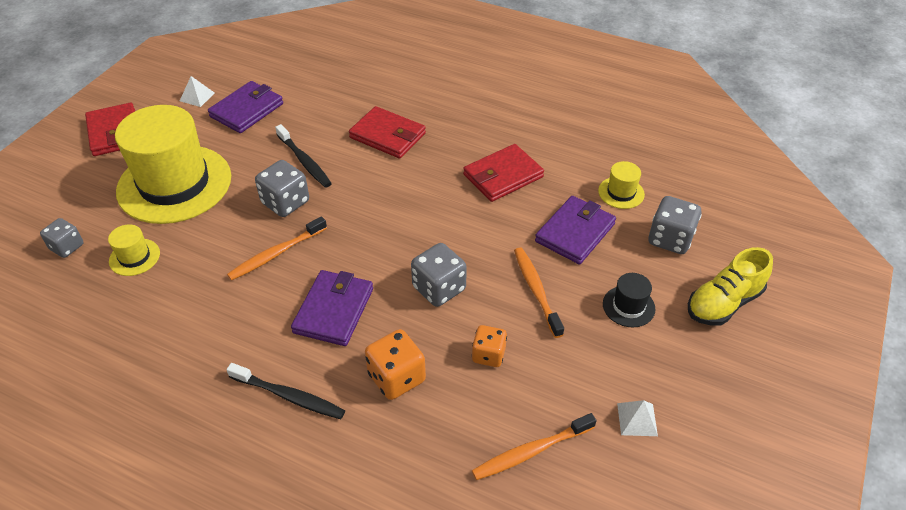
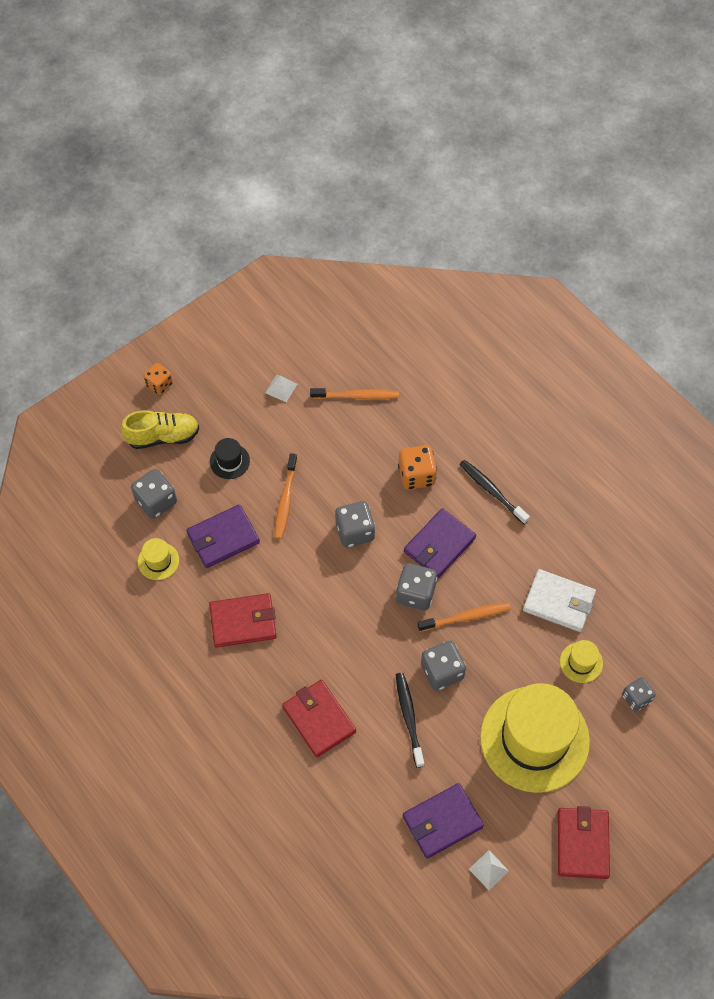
camera: 155 degrees left, 15 degrees up
(171, 303) = (558, 602): none -> white wallet
(341, 255) = (415, 594): none -> grey dice
(488, 355) = (347, 466): orange dice -> orange dice (159, 384)

